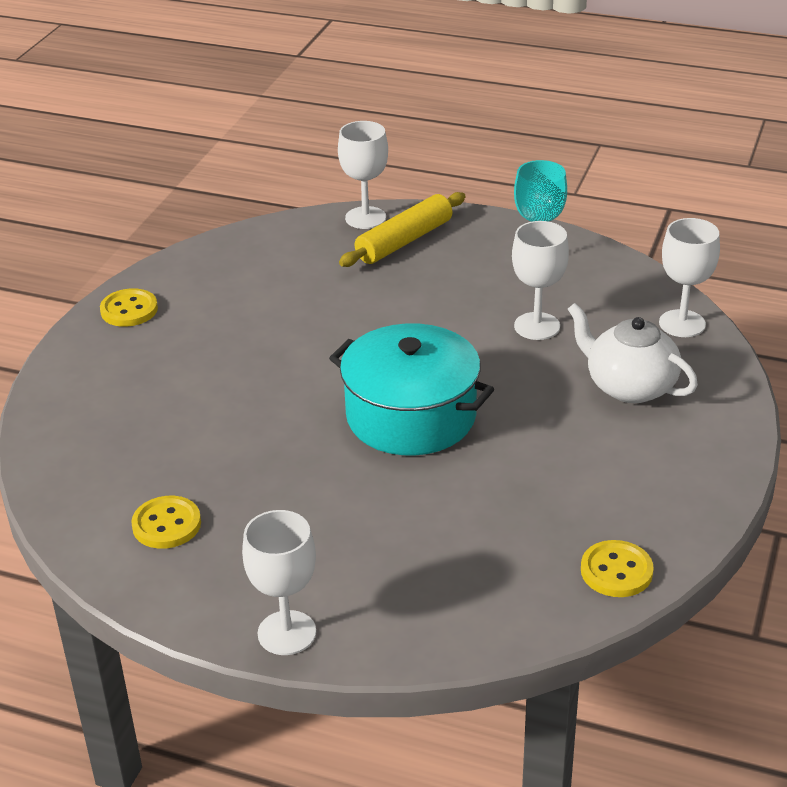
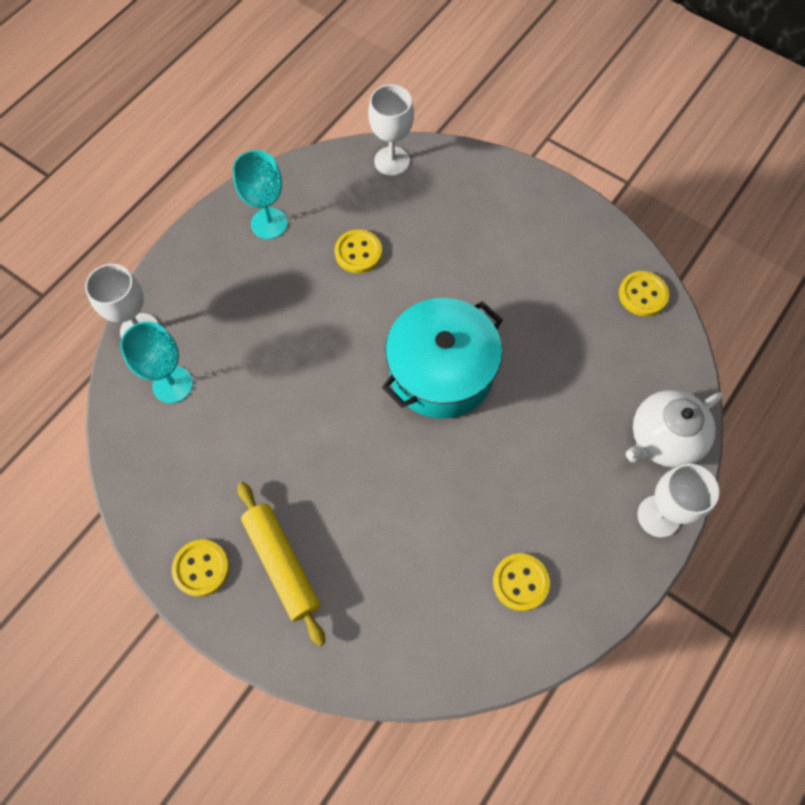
camera: 75 degrees left, 30 degrees up
(315, 249) = (172, 384): none -> turquoise goblet
(404, 241) = (193, 310): yellow rolling pin -> yellow rolling pin (282, 564)
(537, 326) = (358, 252): white goblet -> yellow button
(629, 386) = (454, 219): white teapot -> white teapot (663, 439)

